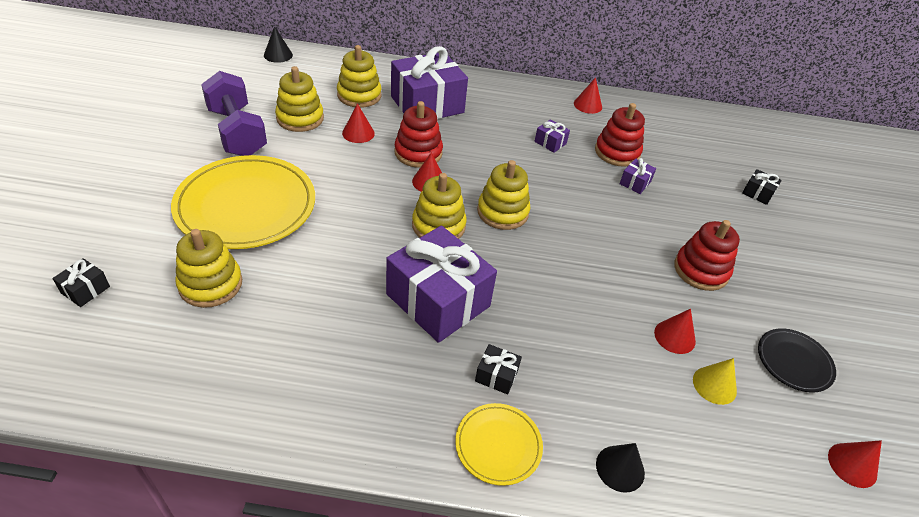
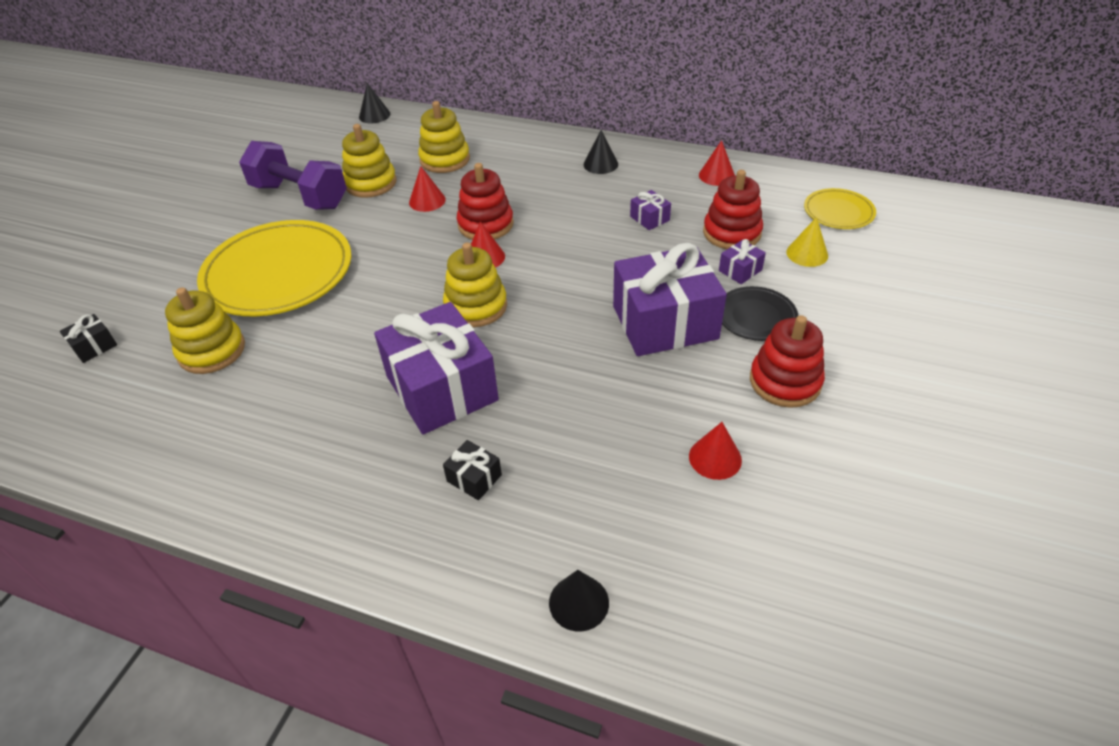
camera: 20 degrees right, 0 degrees up
(237, 132) = (300, 196): purple dumbbell -> purple dumbbell turned 45 degrees counterclockwise
(427, 104) = (518, 171): purple gift -> purple gift (665, 322)
(493, 97) = (600, 164): none -> black cone
(498, 445) = (444, 555): yellow plate -> yellow plate (838, 212)
(502, 212) = (557, 295): yellow stacking toy -> none
(714, 385) = (744, 522): yellow cone -> yellow cone (807, 254)
(757, 193) = (908, 292): black gift -> none
(794, 362) = (869, 507): black plate -> black plate (756, 316)
(852, 465) = (899, 647): red cone -> none

